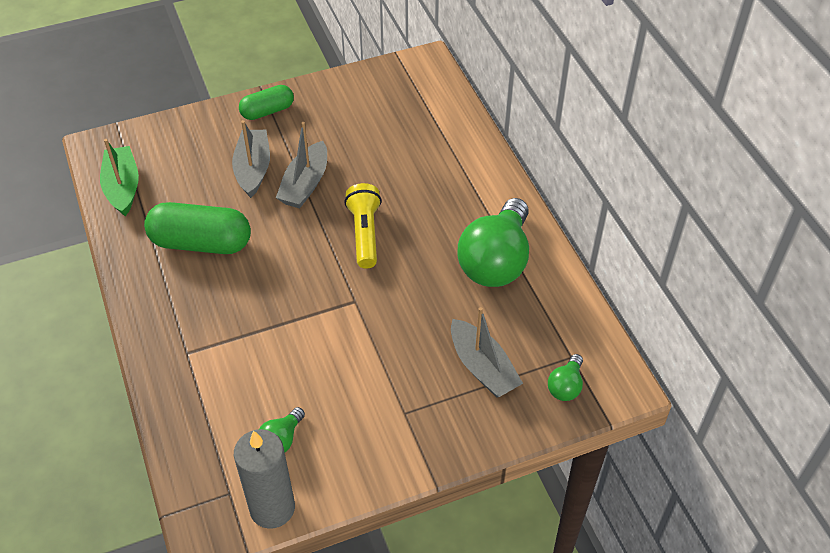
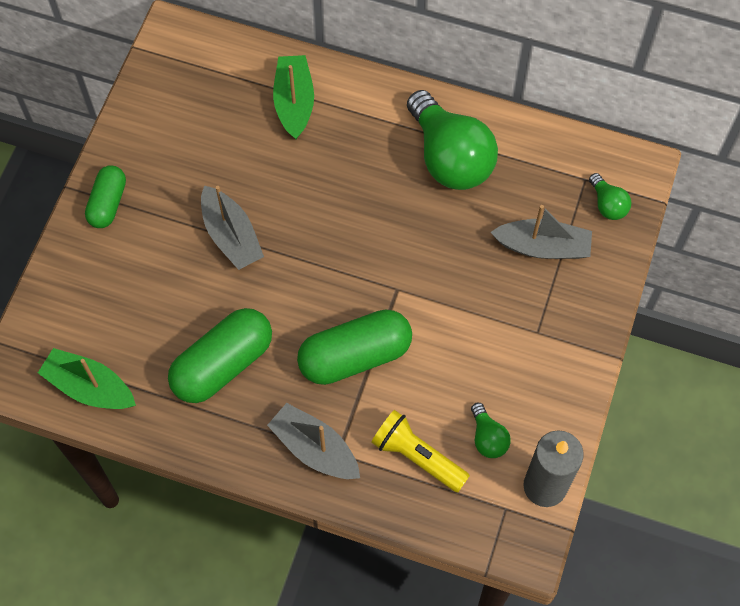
camera: 50 degrees left, 15 degrees up
(253, 169) = (172, 264): grey boat -> grey boat (315, 449)
(276, 311) = (355, 356): none -> green capsule
(365, 233) = (332, 230): yellow flashlight -> yellow flashlight (417, 456)
(443, 150) = (294, 102): none -> green boat

